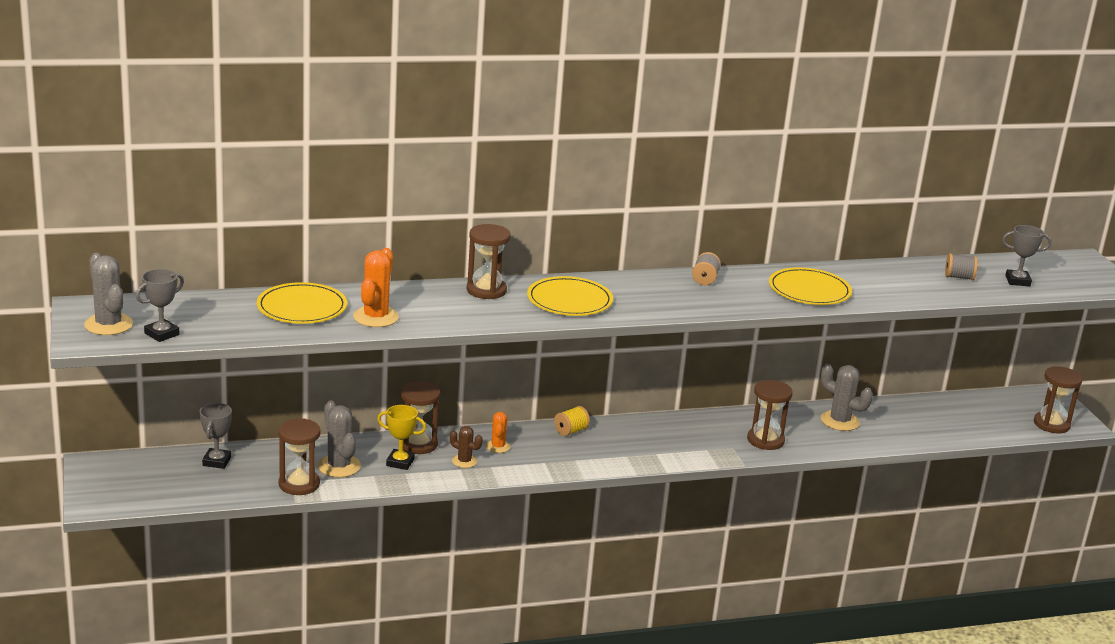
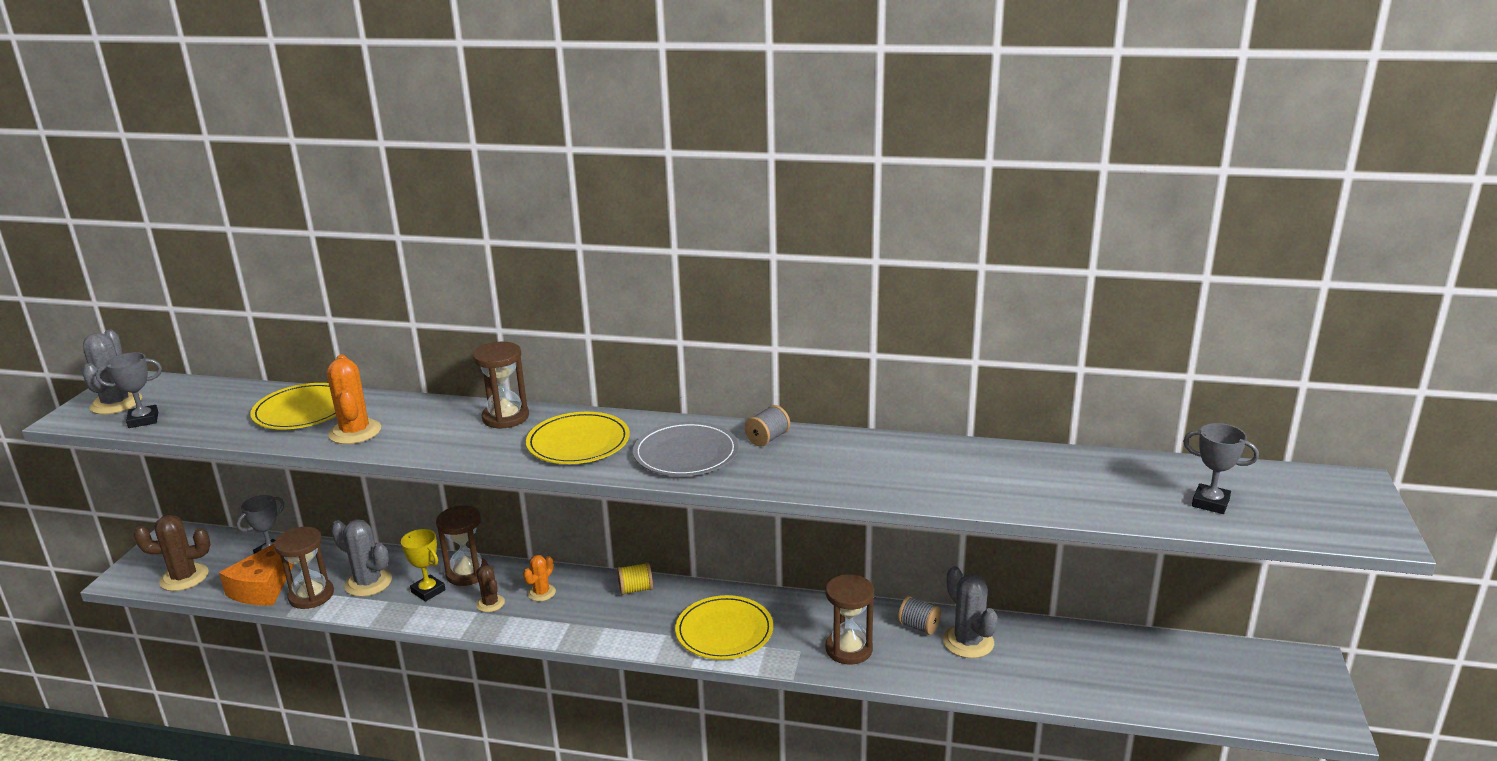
camera: 30 degrees right, 0 degrees up
(156, 493) = (184, 577): none -> brown cactus
(245, 486) = (264, 586): none -> orange cheese
(339, 466) = (368, 583): grey cactus -> grey cactus turned 60 degrees counterclockwise
(376, 317) = (355, 432): orange cactus -> orange cactus turned 60 degrees counterclockwise
(659, 297) = (686, 453): none -> grey plate
(809, 290) = (886, 472): yellow plate -> yellow plate (724, 631)
(959, 277) = (1122, 484): grey spool -> grey spool (918, 627)
(1051, 424) = (1278, 710): brown hourglass -> none

